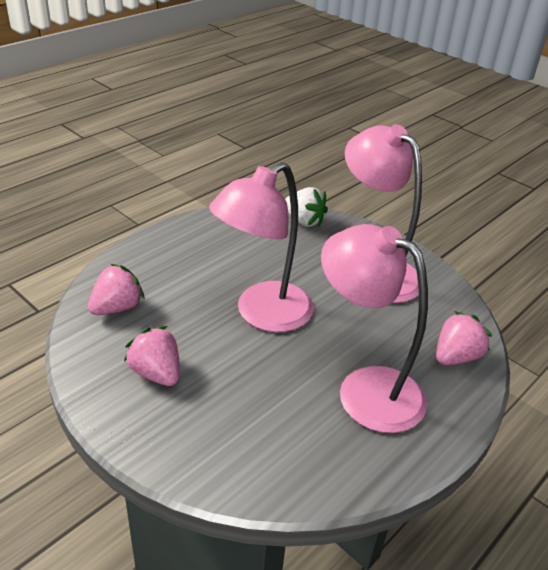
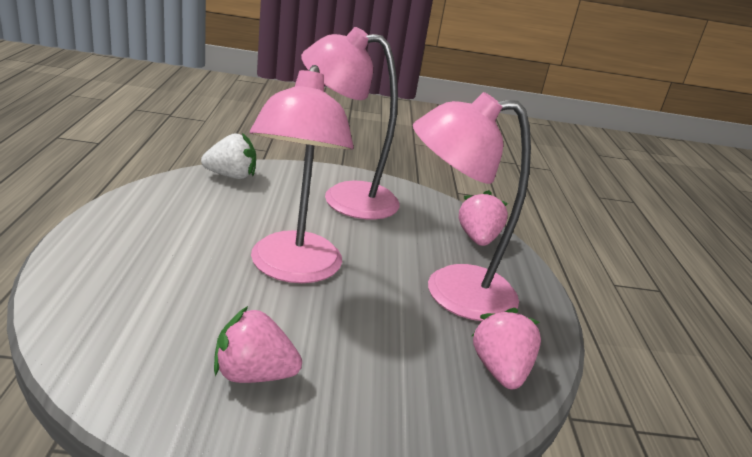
camera: 45 degrees left, 10 degrees down
(117, 308) = (119, 330): pink strawberry -> pink strawberry (500, 370)

